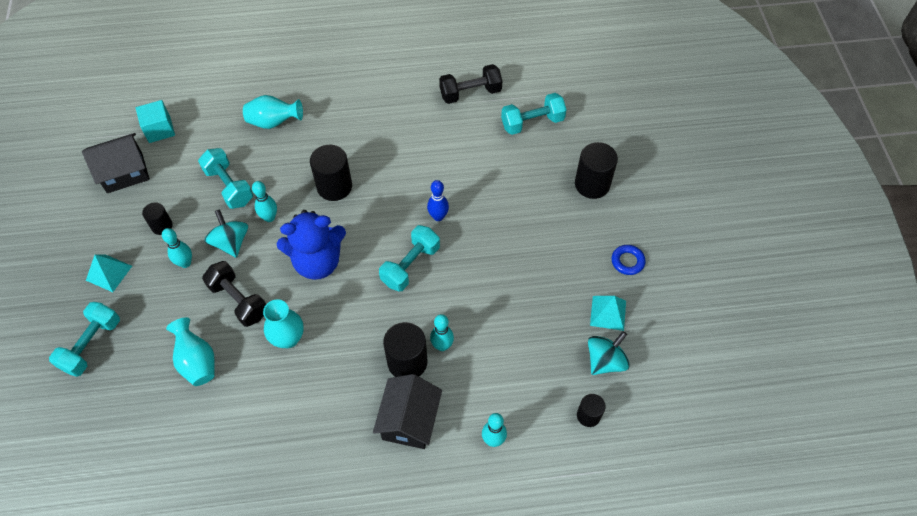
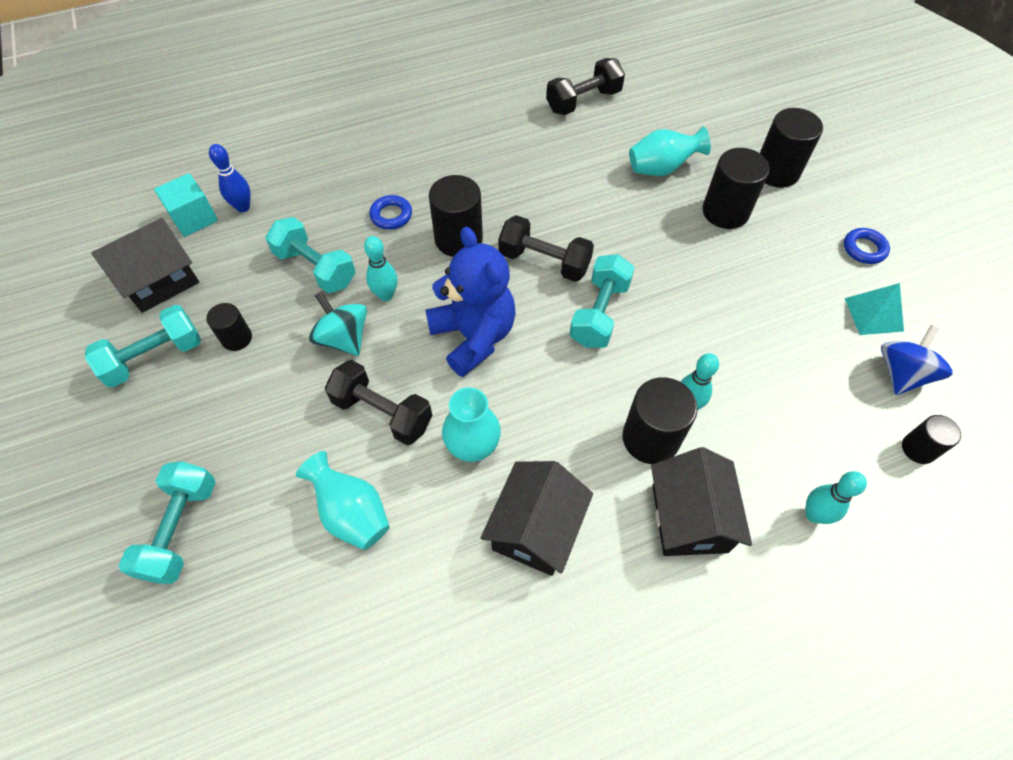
camera: 15 degrees left, 0 degrees up
(109, 273) = (177, 419): turquoise pyramid -> none
(185, 263) = (287, 380): turquoise bowling pin -> none
(273, 122) = (348, 179): turquoise vase -> turquoise vase (661, 169)
(294, 157) = (391, 215): none -> blue ring
(308, 401) = (536, 529): none -> black house
(317, 262) = (473, 336): blue teddy bear -> blue teddy bear turned 90 degrees counterclockwise
(388, 218) = (544, 262): none -> black dumbbell
(438, 217) = (608, 247): blue bowling pin -> blue bowling pin (243, 207)
(532, 122) = (672, 119): turquoise dumbbell -> turquoise dumbbell (154, 357)
(537, 208) = (725, 212): none -> black cylinder
(605, 361) = (901, 374): turquoise spinning top -> blue spinning top

